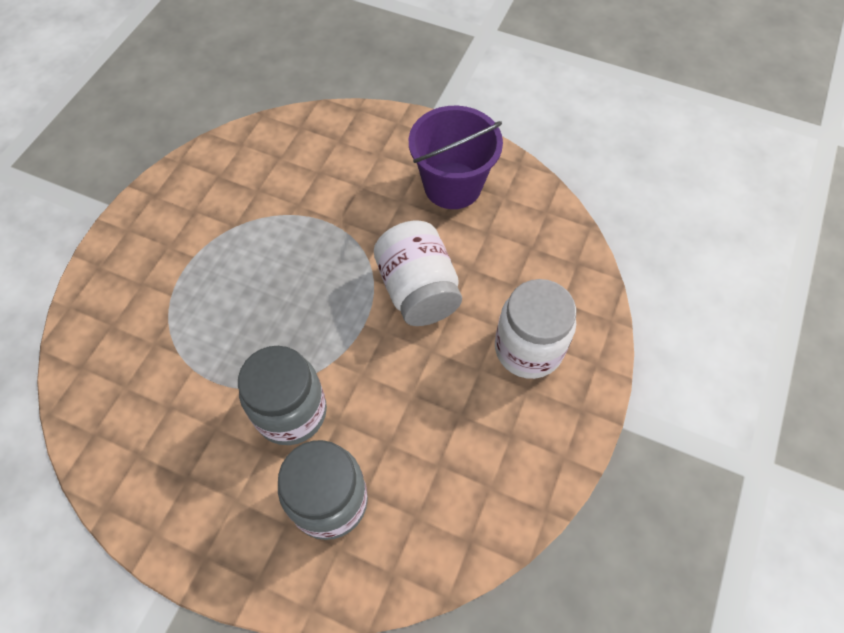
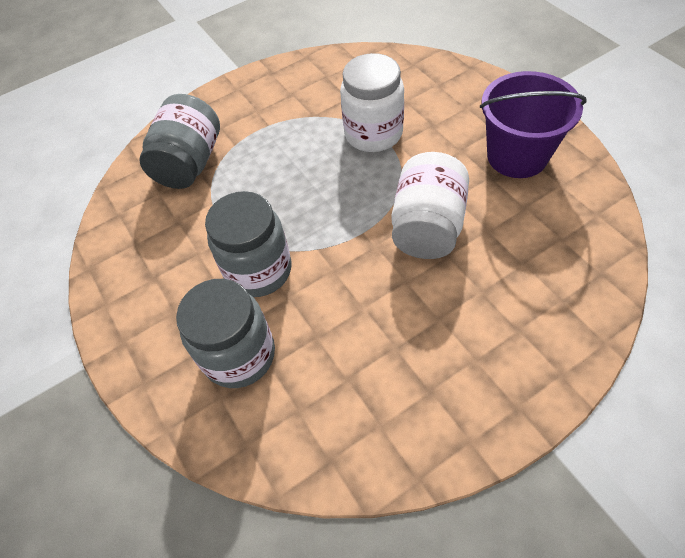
camera: 40 degrees right, 5 degrees down
(135, 338) = (190, 163): none -> grey jar
(528, 349) = (499, 325): white jar -> white jar (373, 134)

